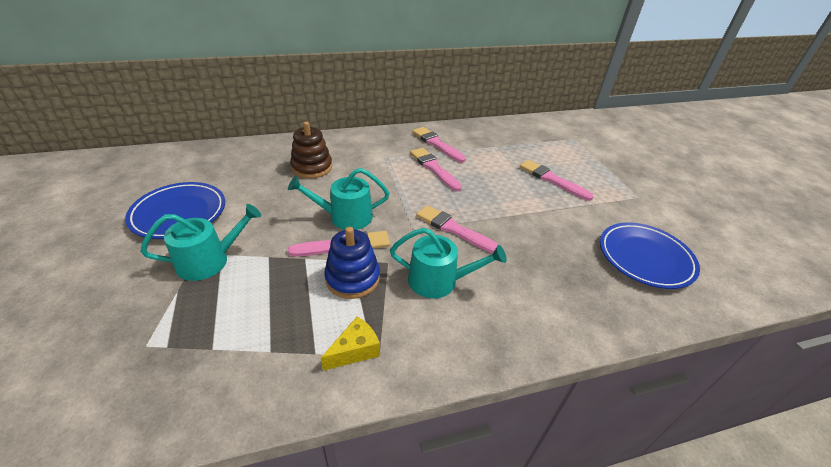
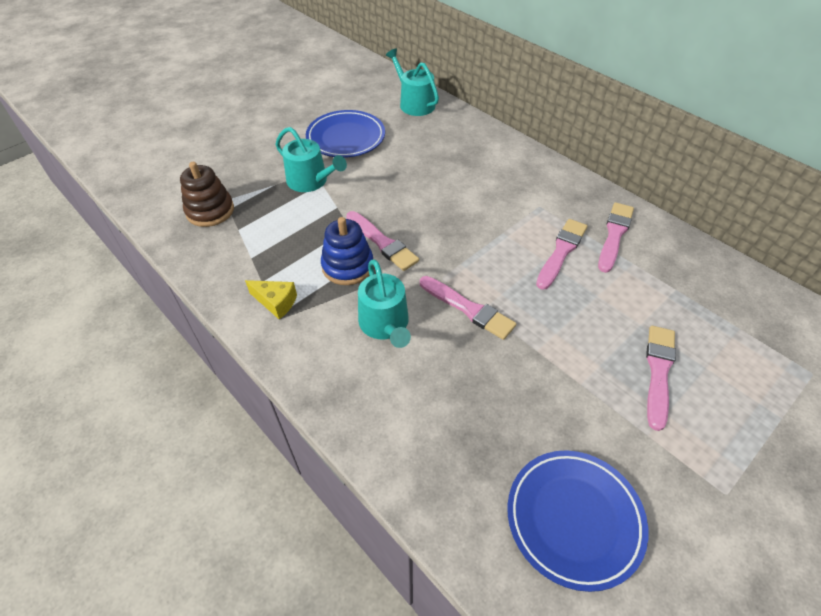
camera: 65 degrees right, 10 degrees up
(312, 167) = (470, 169): brown stacking toy -> brown stacking toy (210, 211)
(345, 217) = (419, 225): turquoise watering can -> turquoise watering can (414, 103)
(454, 229) = (468, 309): pink brush -> pink brush turned 120 degrees clockwise

